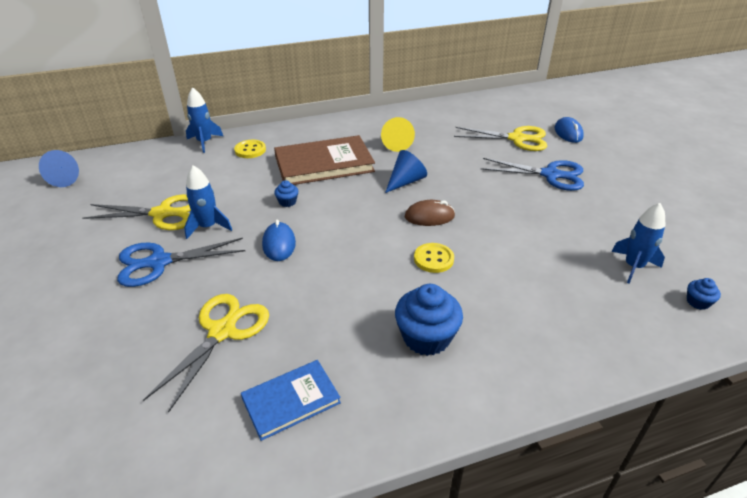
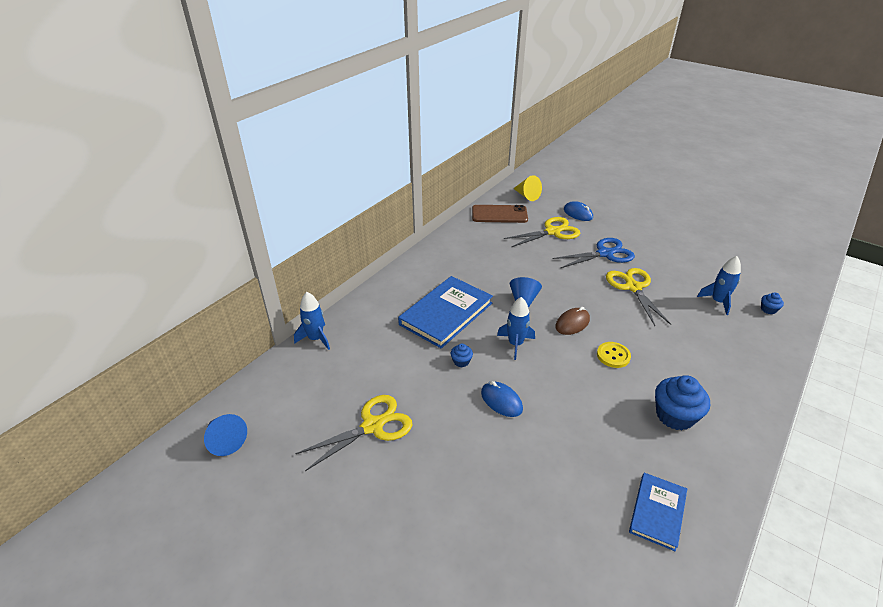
camera: 35 degrees left, 0 degrees up
(159, 262) = (431, 470): blue scissors -> none
(208, 227) = (428, 416): blue rocket -> blue rocket (515, 344)
(222, 331) = (553, 494): yellow scissors -> yellow scissors (633, 287)
(250, 150) = (368, 328): yellow button -> none
(324, 164) = (446, 314): brown book -> blue book
(396, 144) = (477, 271): yellow cone -> yellow cone (527, 196)
(480, 109) = (499, 214): none -> brown phone

